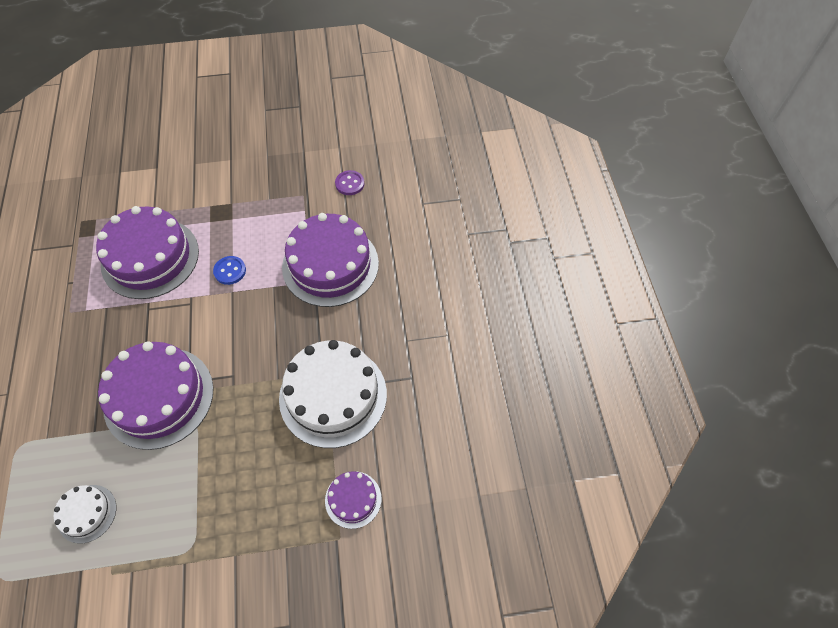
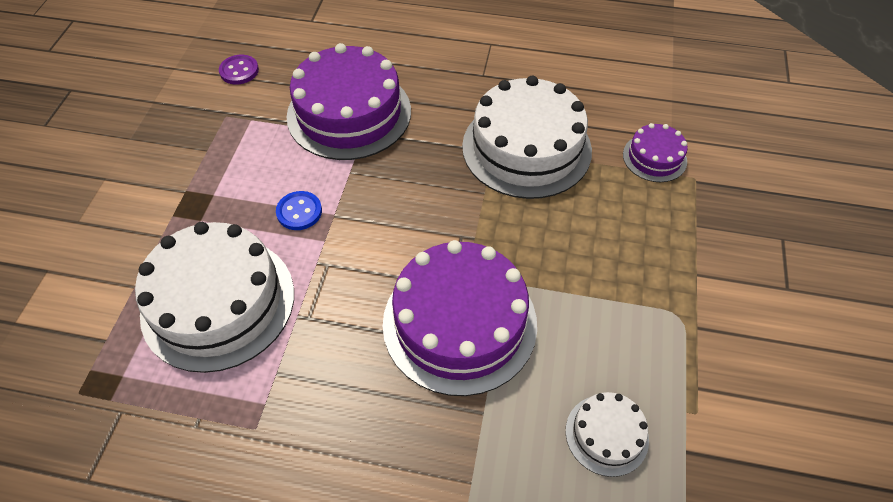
camera: 70 degrees left, 5 degrees down
(150, 258) = (218, 302): purple cake -> white cake

